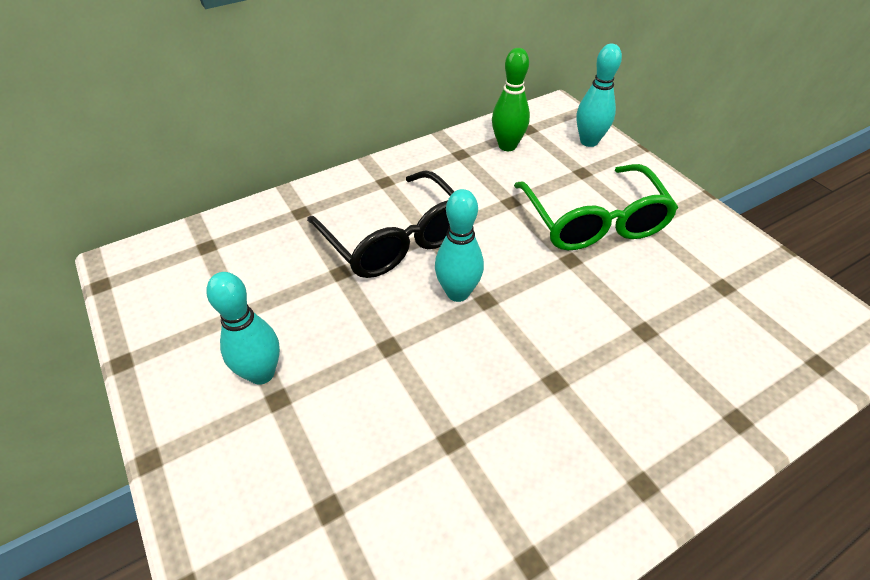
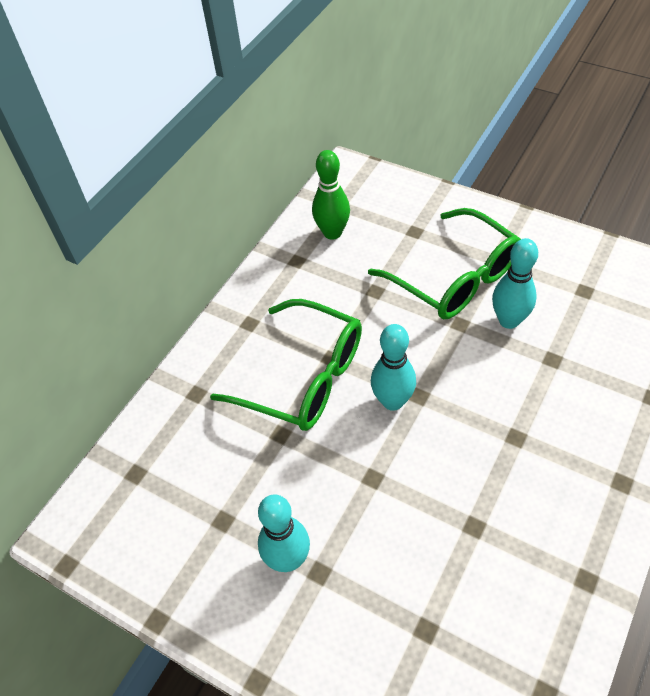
camera: 25 degrees left, 5 degrees up
(396, 239) = (304, 377): black glasses -> green glasses
(589, 141) = (399, 195): turquoise bowling pin -> turquoise bowling pin (509, 320)

